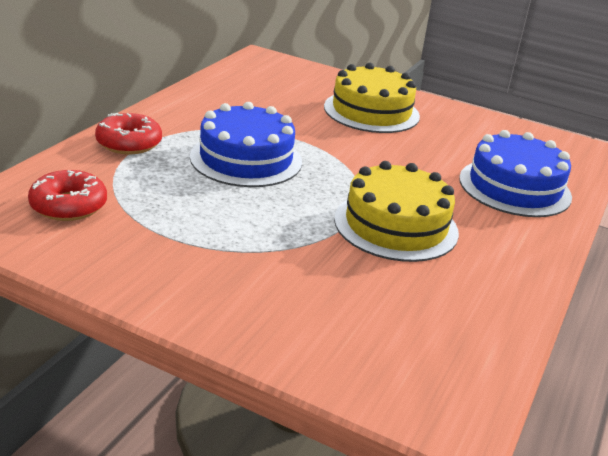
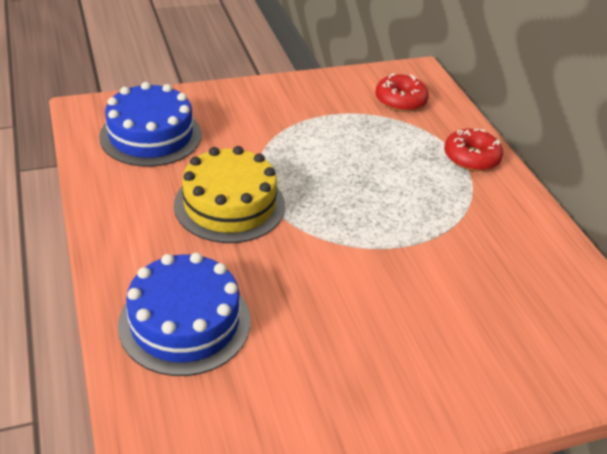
camera: 135 degrees right, 10 degrees up
(246, 159) = (396, 196): blue cake -> blue cake (151, 135)
(371, 111) = (424, 347): yellow cake -> none

